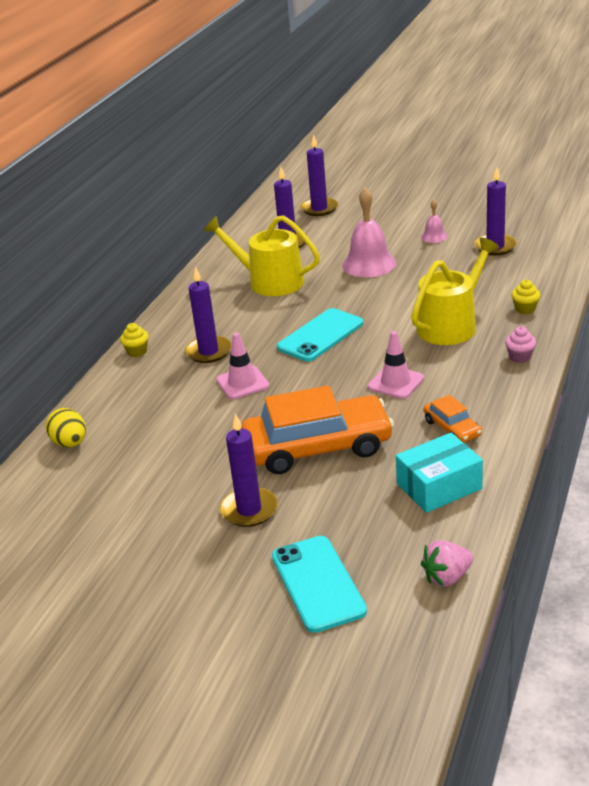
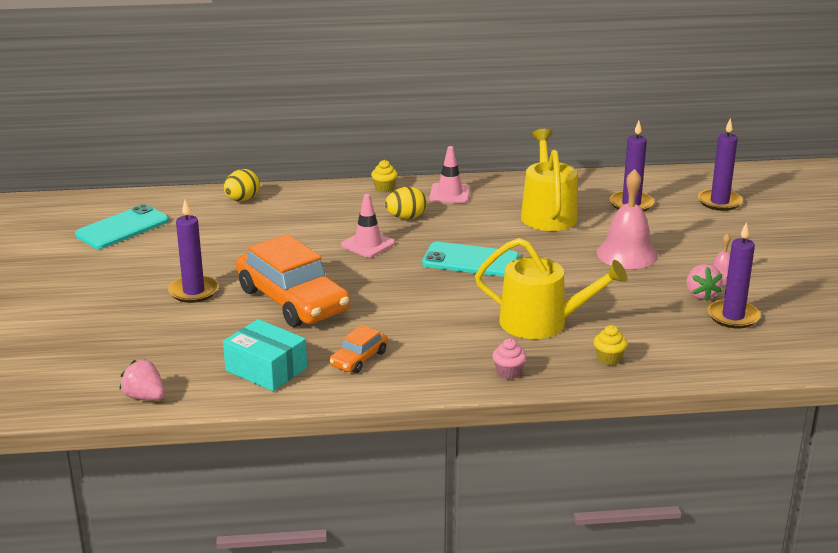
camera: 60 degrees right, 5 degrees down
(208, 352) = (406, 217): purple candle -> yellow egg
(318, 583) = (116, 341): turquoise phone -> turquoise phone (122, 228)
(395, 382) = (416, 315): pink traffic cone -> pink traffic cone (449, 194)
(455, 250) = (701, 294): none -> pink strawberry

